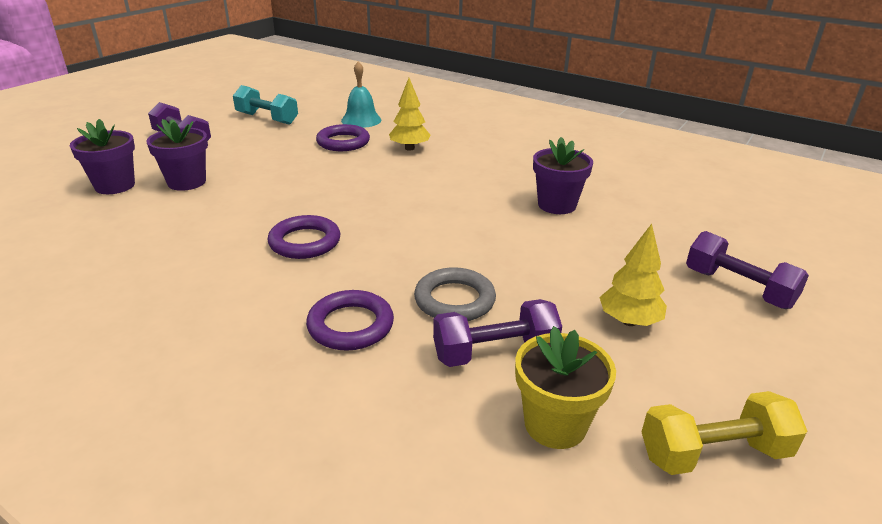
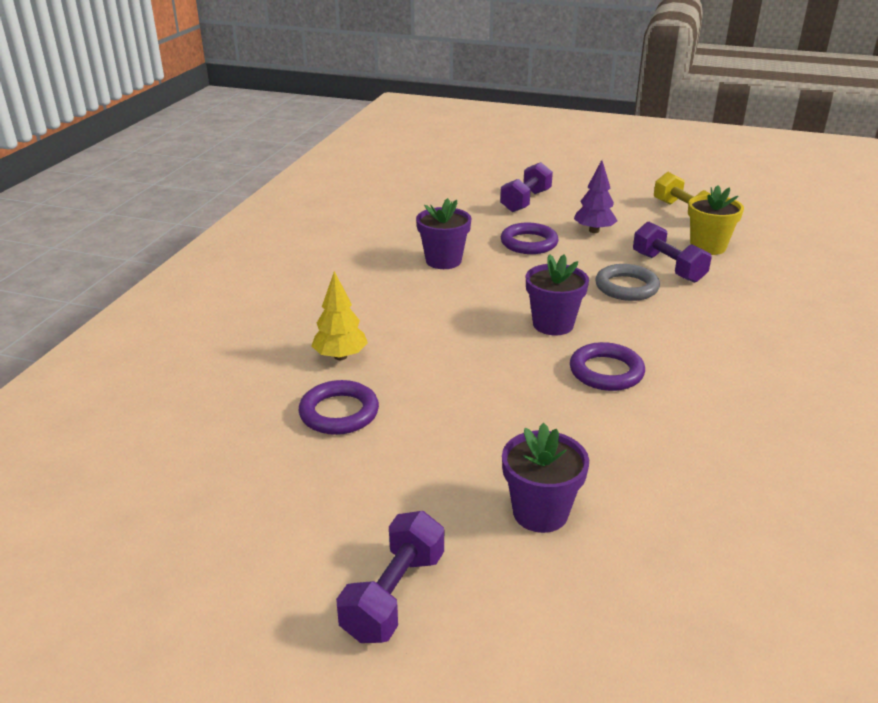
camera: 105 degrees left, 0 degrees up
(115, 186) = (597, 586): purple flower pot -> purple flower pot (553, 324)
(267, 119) = (257, 525): turquoise dumbbell -> none
(350, 325) = (695, 321): purple ring -> purple ring (529, 243)
(361, 120) = (242, 418): turquoise bell -> none
(629, 321) = (594, 231): yellow tree -> purple tree

